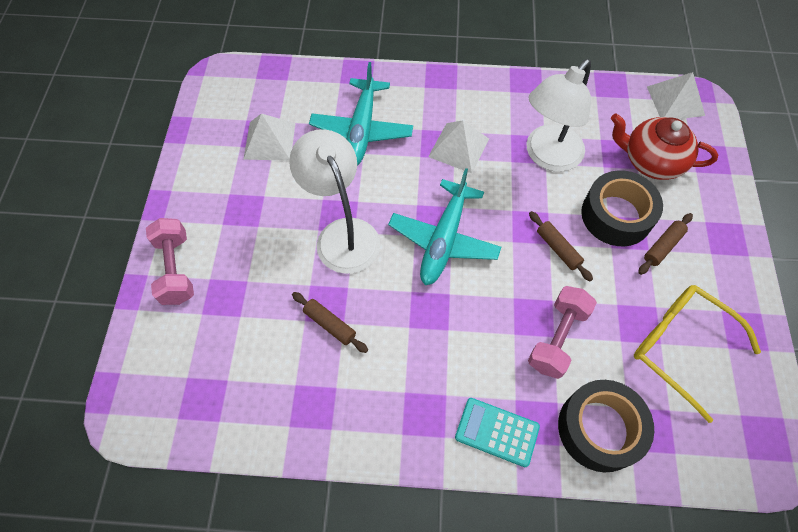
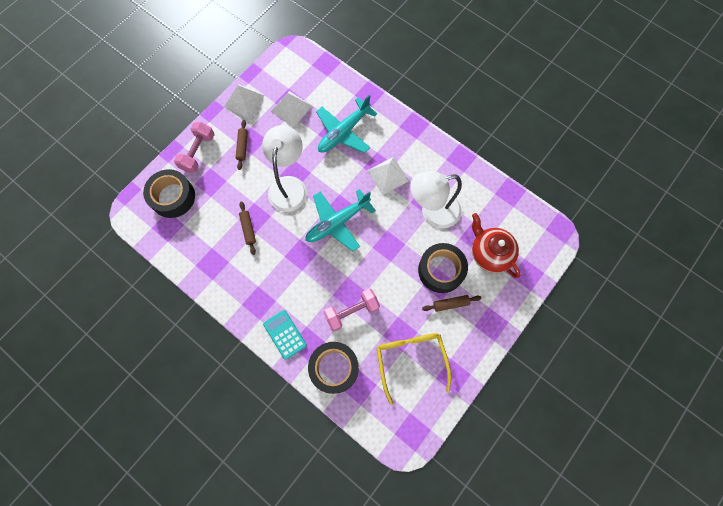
camera: 35 degrees right, 10 degrees up
(181, 352) = (173, 197): none -> black tape
(558, 249) = (392, 267): brown rolling pin -> brown rolling pin (242, 147)
(675, 101) = (540, 227): white pyramid -> white pyramid (244, 101)

